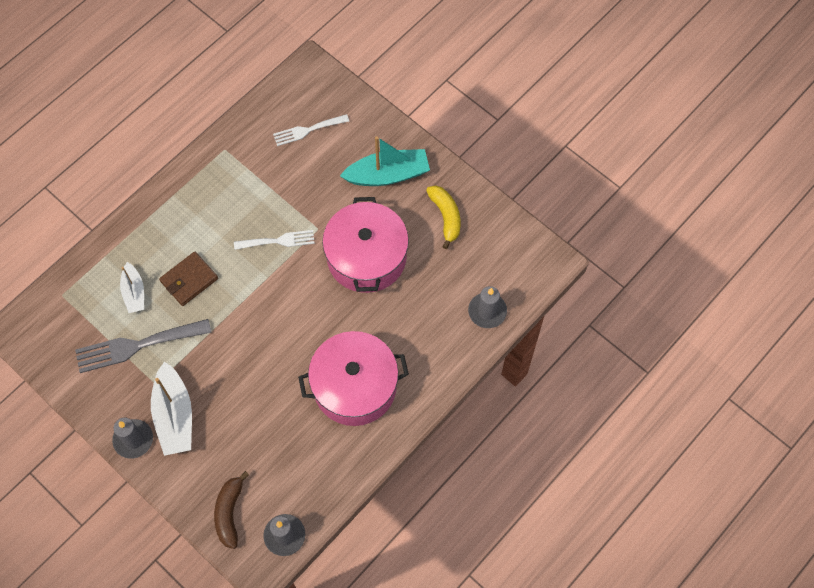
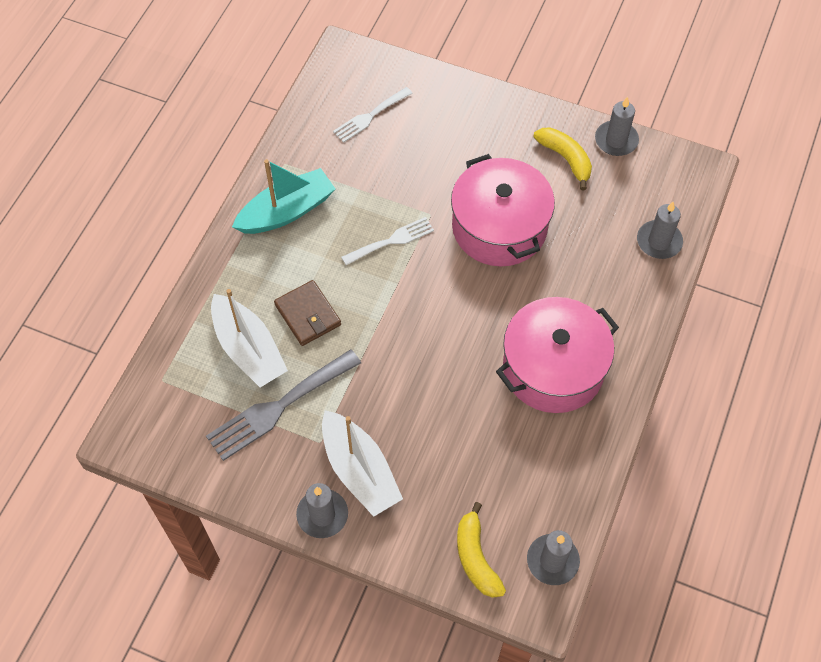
camera: 20 degrees left, 5 degrees down
(134, 292) = (248, 349): white boat -> white boat, size x1.66
(189, 280) = (308, 315): brown wallet -> brown wallet turned 60 degrees counterclockwise
(229, 513) = (476, 558): brown banana -> yellow banana
(387, 175) = (481, 135): turquoise boat -> turquoise boat (286, 211)
(494, 214) = (616, 140): none -> grey candle

